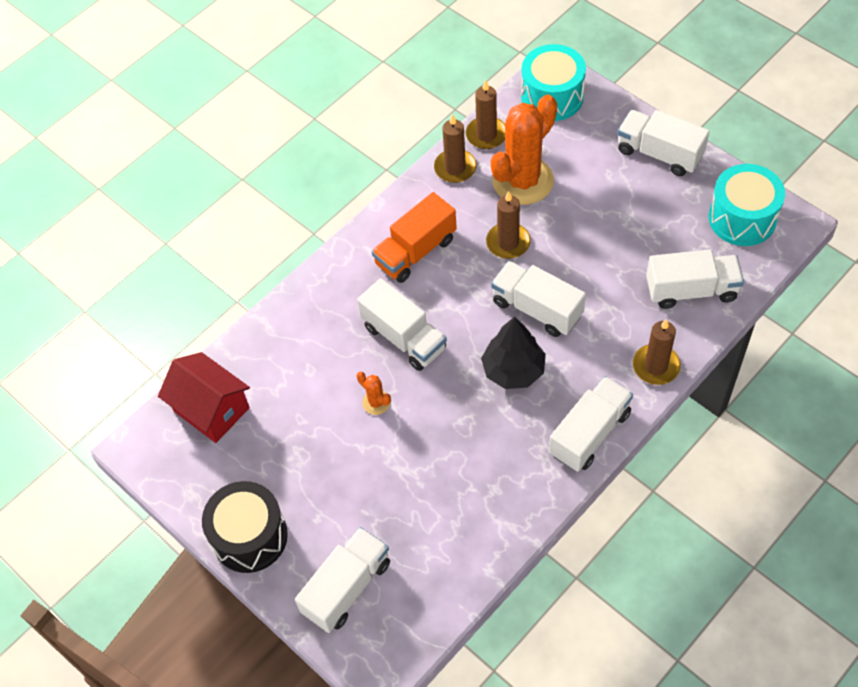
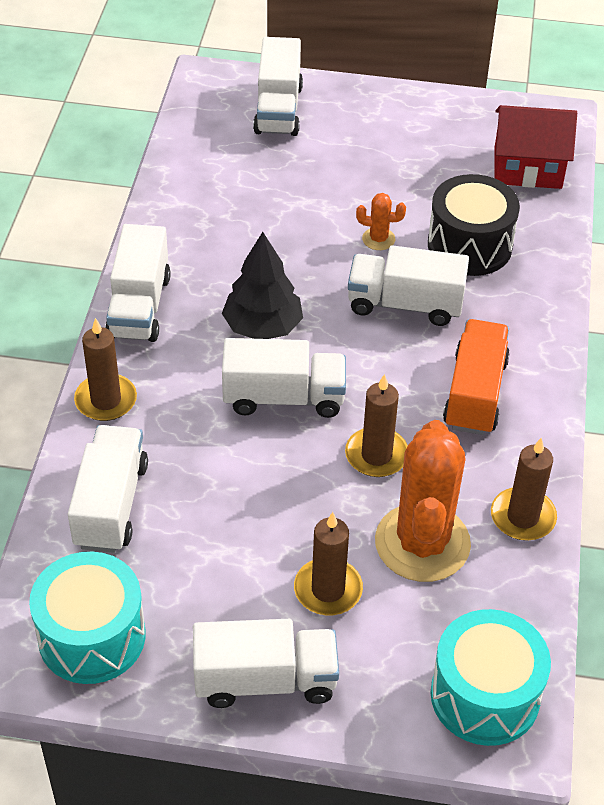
camera: 140 degrees right, 10 degrees down
(250, 536) = (393, 105): black drum -> black drum (469, 246)
(486, 135) = (524, 585): brown candle -> brown candle (328, 590)
(691, 290) = (111, 505): white truck -> white truck turned 135 degrees clockwise

